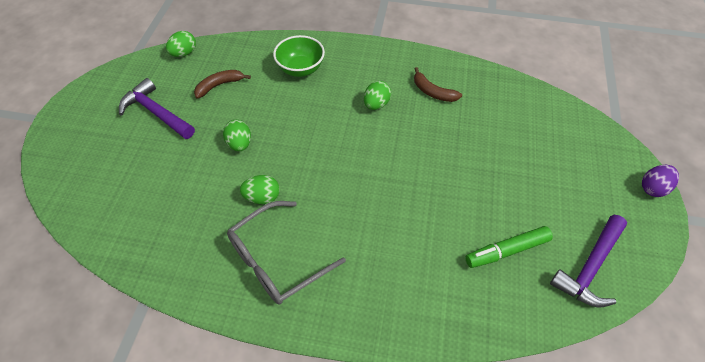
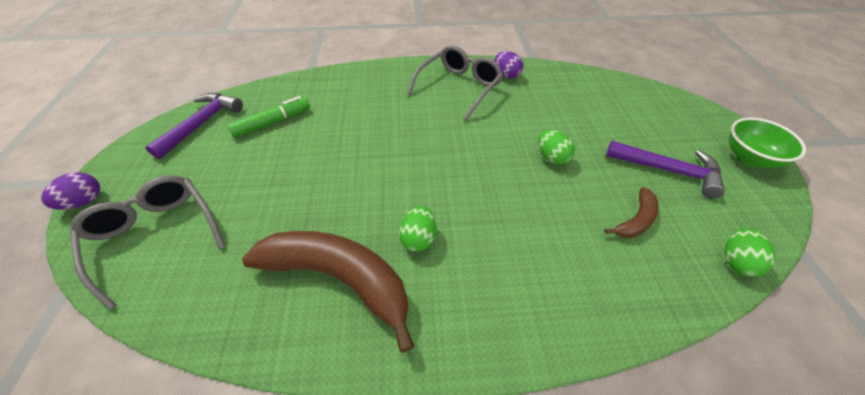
camera: 165 degrees right, 5 degrees down
(206, 270) = (506, 75): none -> purple egg
(262, 197) = (496, 120): green egg -> none
(300, 69) = (550, 274): green bowl -> green bowl (748, 158)
(433, 92) = (339, 278): brown banana -> brown banana, size x2.11
(572, 145) = (156, 236): none -> grey glasses

